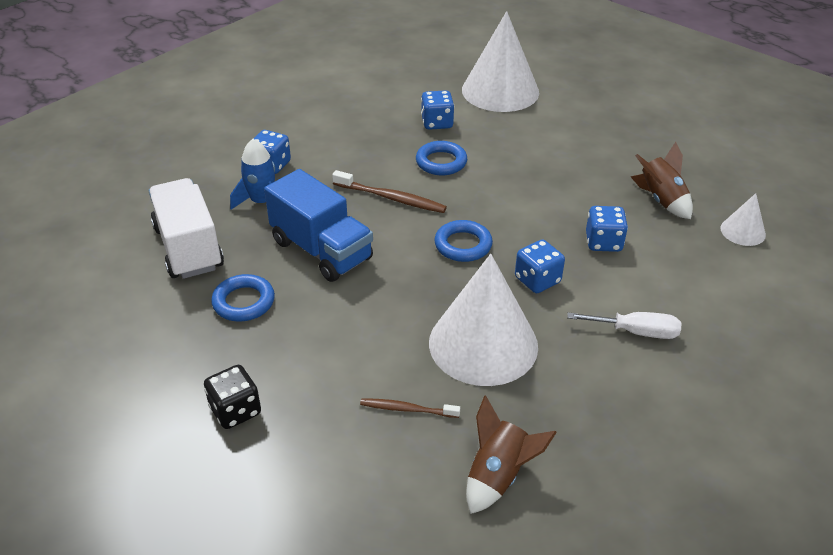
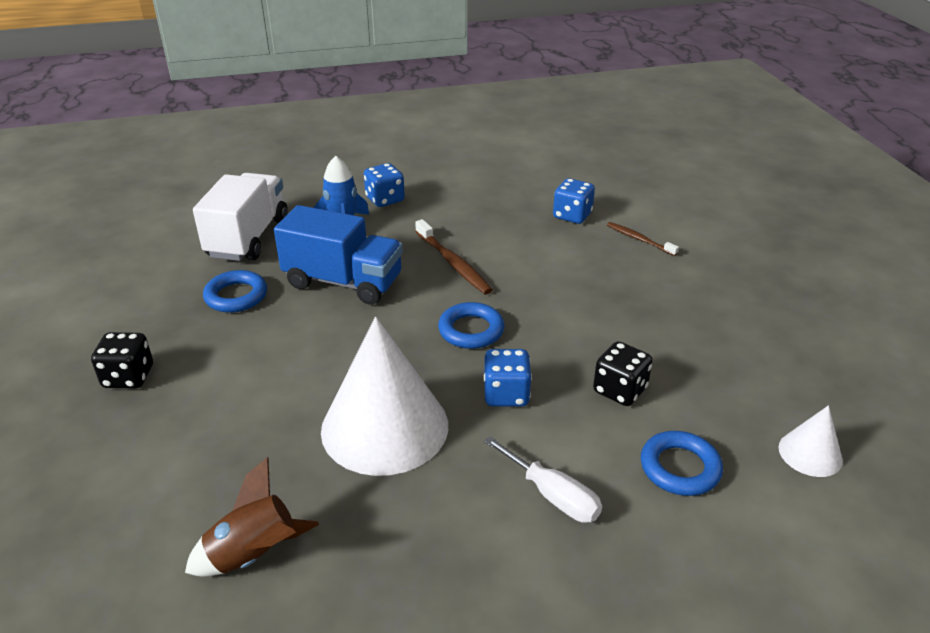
camera: 35 degrees right, 5 degrees down
(321, 250) = (343, 282): blue truck -> blue truck turned 60 degrees counterclockwise
(407, 409) = (251, 448): brown toothbrush -> brown toothbrush (639, 239)
(441, 162) = (536, 250): blue ring -> blue ring (680, 468)
(500, 91) = (671, 208): white cone -> none
(603, 242) = (620, 390): blue dice -> black dice
(661, 200) = (738, 377): brown rocket -> none

